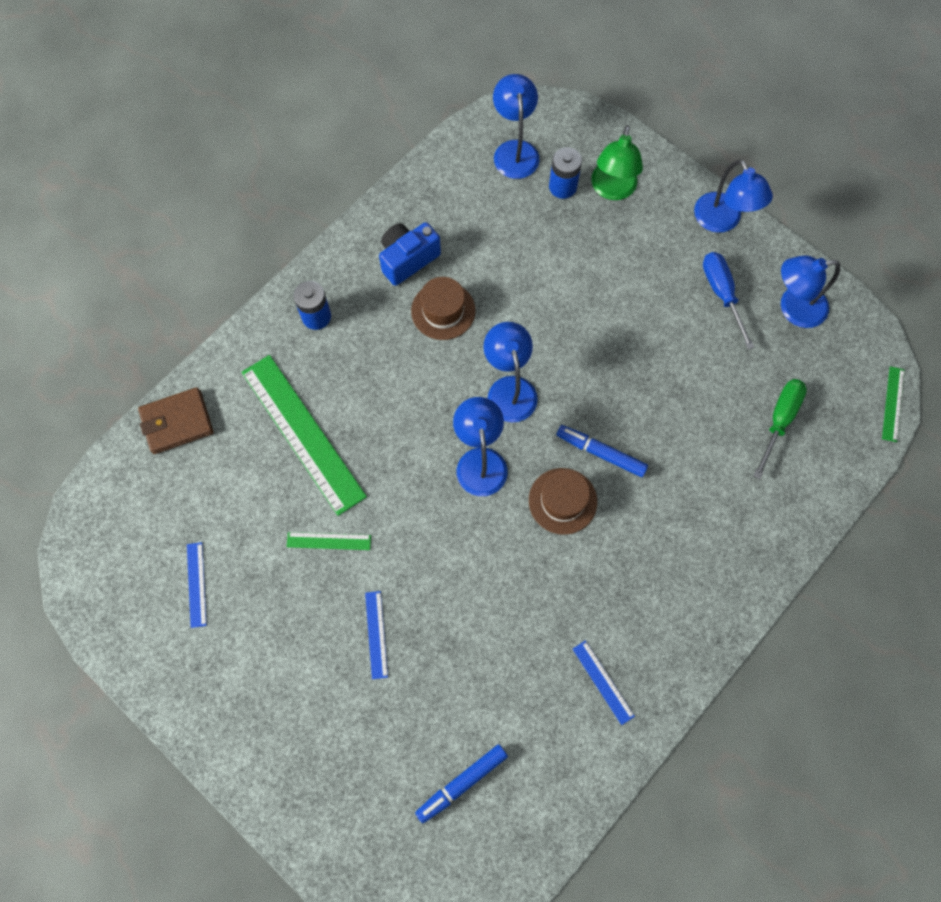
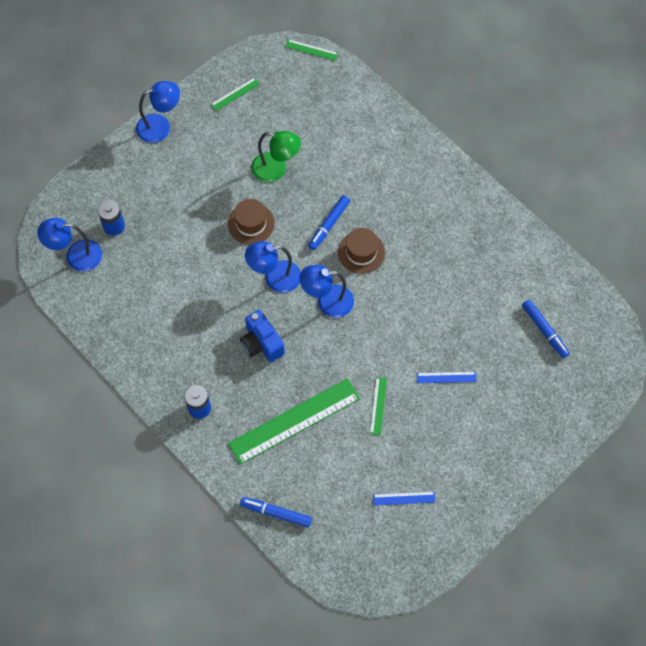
camera: 85 degrees left, 5 degrees down
(177, 422) = (276, 513): brown wallet -> blue marker
(408, 259) = (159, 339): blue camera -> blue camera (261, 343)
(443, 310) = (206, 317): brown hat -> brown hat (251, 223)
(603, 682) = (484, 241): blue ruler -> none
(612, 190) = (122, 193): green lamp -> green lamp (276, 169)
(722, 294) = (218, 135): blue screwdriver -> none
(779, 421) = (316, 116): green screwdriver -> none
(793, 308) = (235, 94): blue lamp -> green ruler

